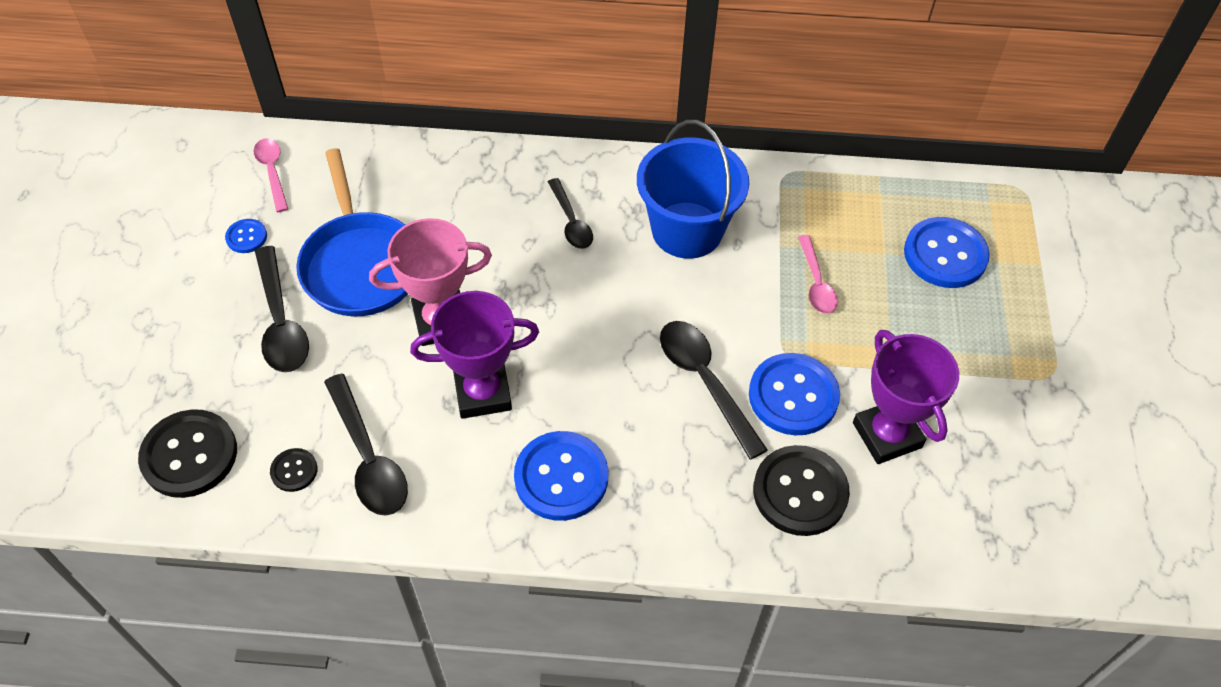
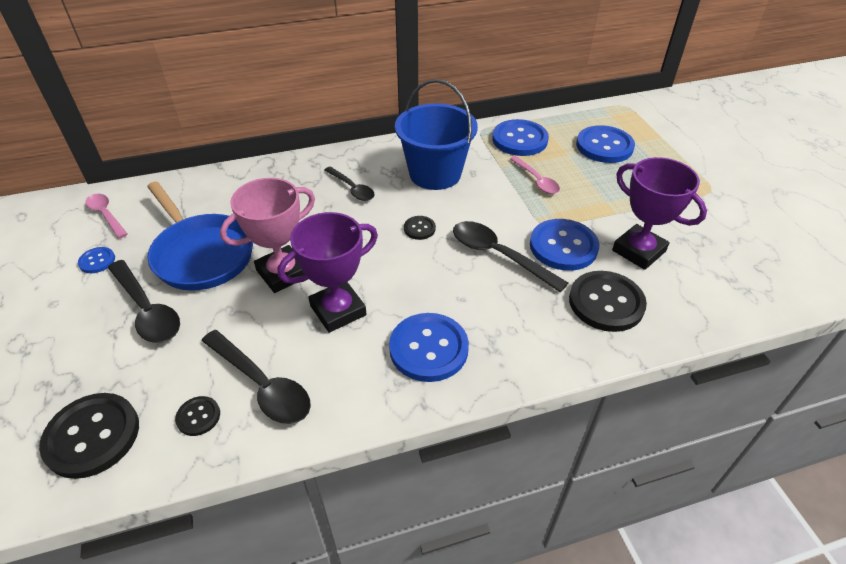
camera: 20 degrees left, 10 degrees down
(627, 310) = (419, 228): none -> black button
(831, 207) = (519, 140): none -> blue button

